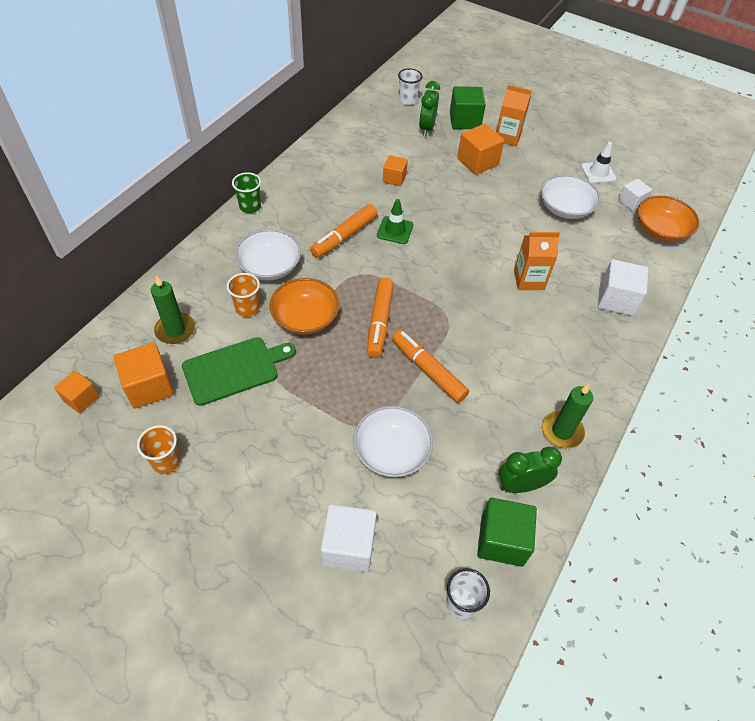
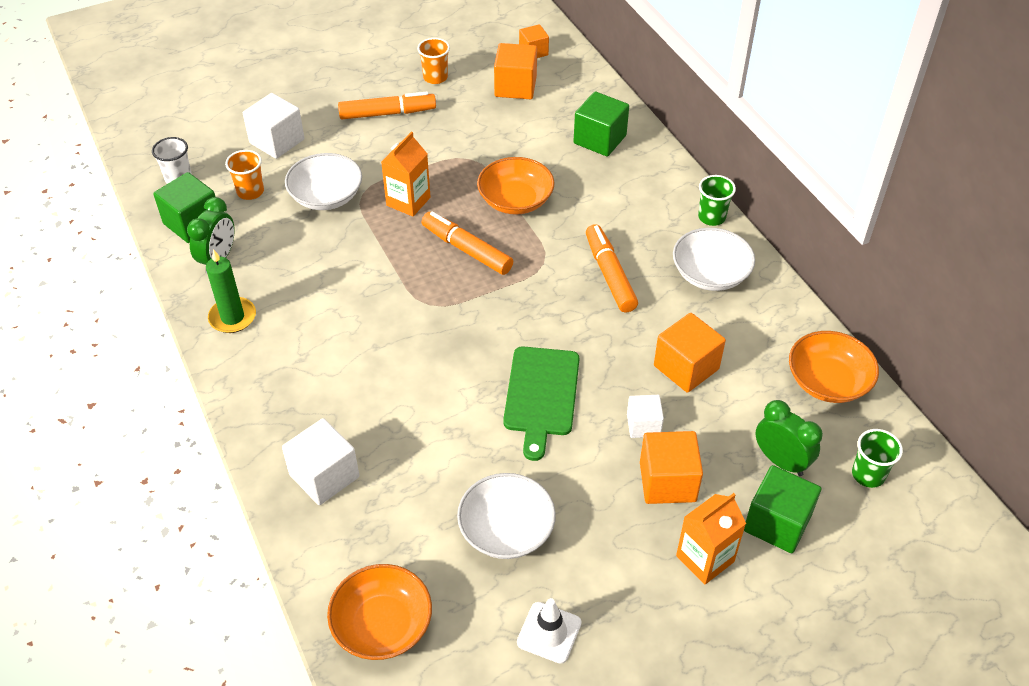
camera: 125 degrees right, 5 degrees down
(175, 330) = (567, 116): green candle -> none
(196, 296) = (600, 139): none -> green cube
(234, 369) = (492, 137): green cutting board -> green cutting board (541, 395)
(247, 308) = (558, 167): orange cup -> orange cup (250, 192)
(269, 266) = (605, 200): white bowl -> white bowl (710, 274)
(357, 125) = (828, 381): none -> orange bowl
(394, 178) = (686, 367): orange cube -> orange cube, size x1.62
(395, 230) = (589, 323): green traffic cone -> none
(408, 100) = (868, 474): white cup -> green cup
(428, 370) = (381, 257): orange marker -> orange marker (387, 113)
(529, 280) = (421, 406): orange carton -> orange carton (408, 201)
(631, 202) = (459, 629): white cube -> white cube (643, 425)

